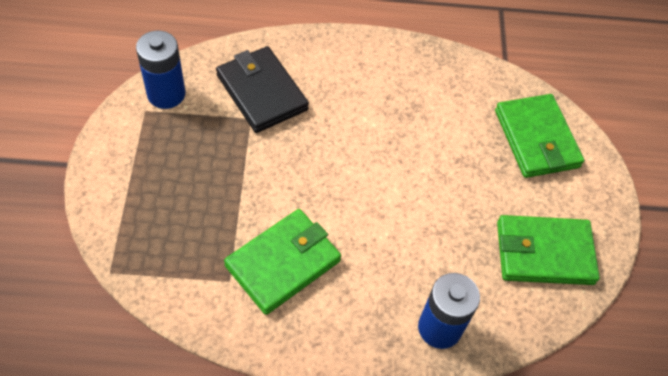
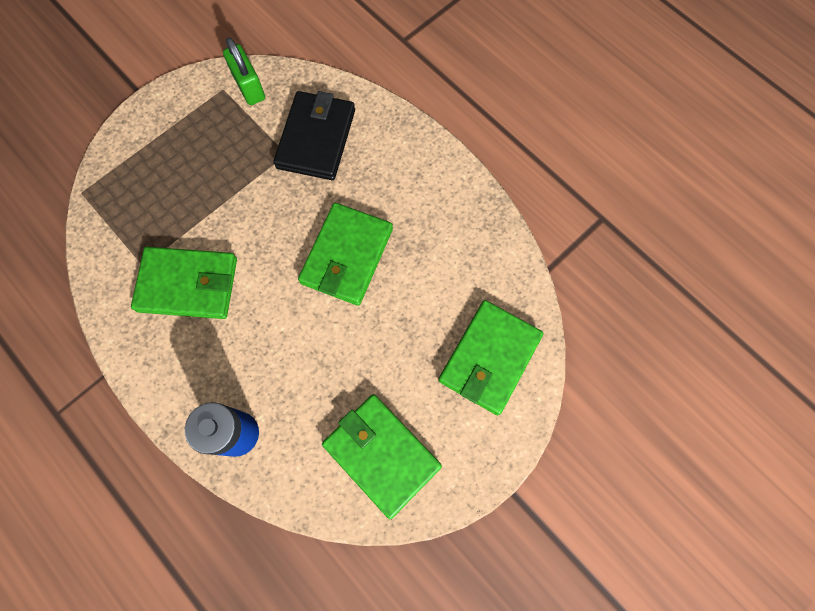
camera: 50 degrees right, 15 degrees up
(166, 94) = (249, 87): blue battery -> green padlock
(375, 151) = (347, 256): none -> green wallet

